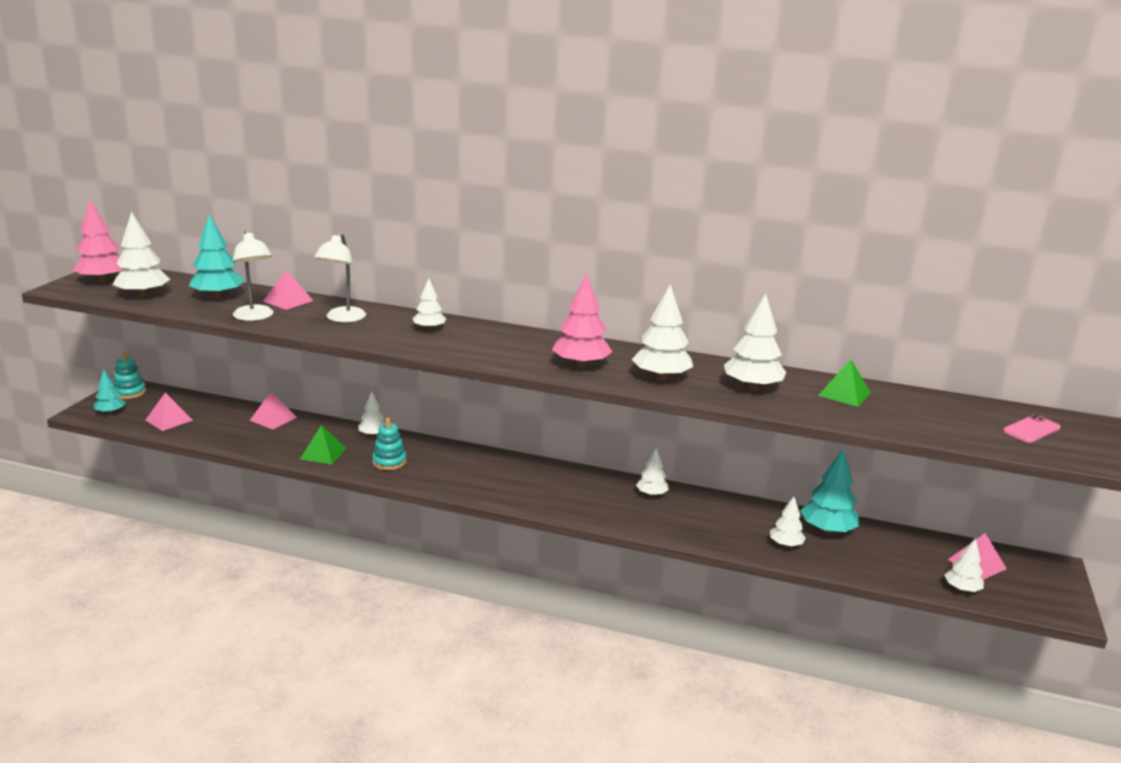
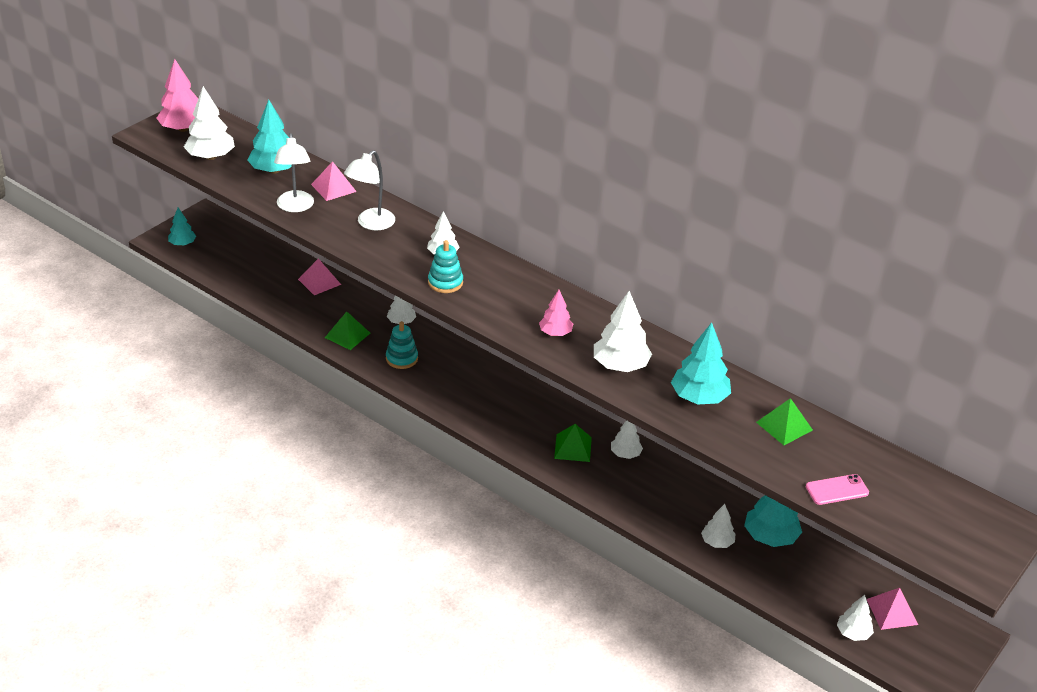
camera: 20 degrees right, 15 degrees up
(130, 392) = (205, 221): turquoise stacking toy -> turquoise stacking toy (445, 282)
(169, 420) = (228, 264): pink pyramid -> none
(581, 365) = (555, 333): pink tree -> pink tree, size x0.60
(600, 499) = (573, 448): none -> green pyramid
(752, 387) = (699, 397): white tree -> turquoise tree
(1031, 429) = (934, 514): pink phone -> pink phone (837, 490)

